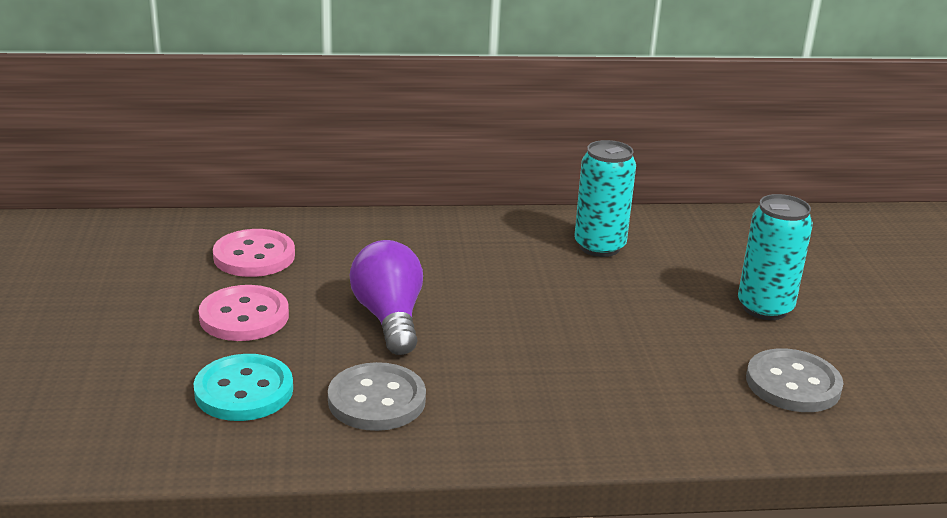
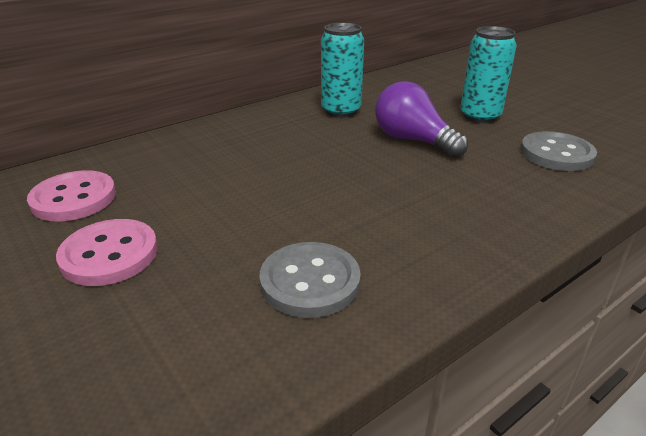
camera: 30 degrees left, 5 degrees up
(244, 391) = (174, 329): turquoise button -> none
(389, 318) = (247, 207): purple light bulb -> purple light bulb (413, 140)

